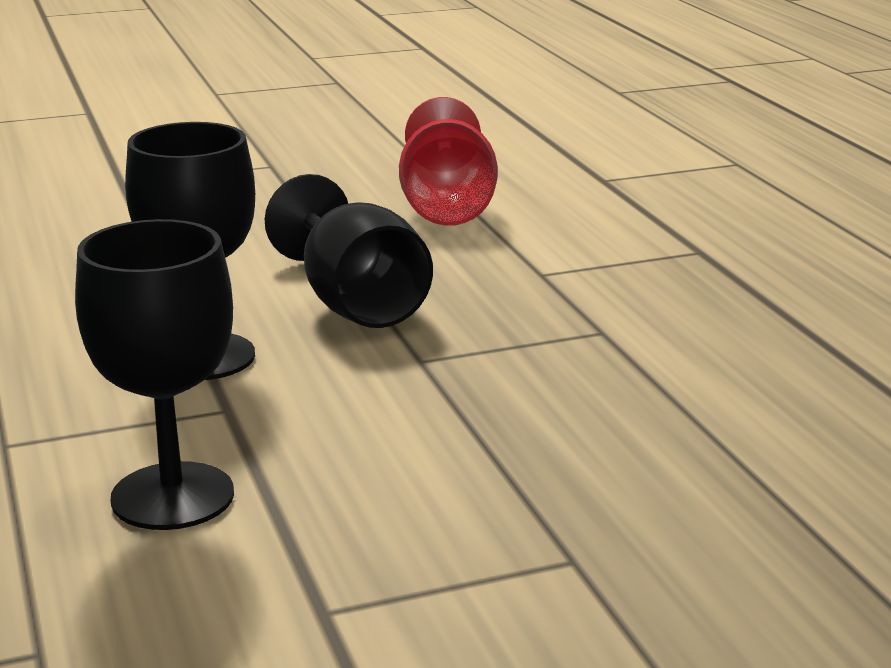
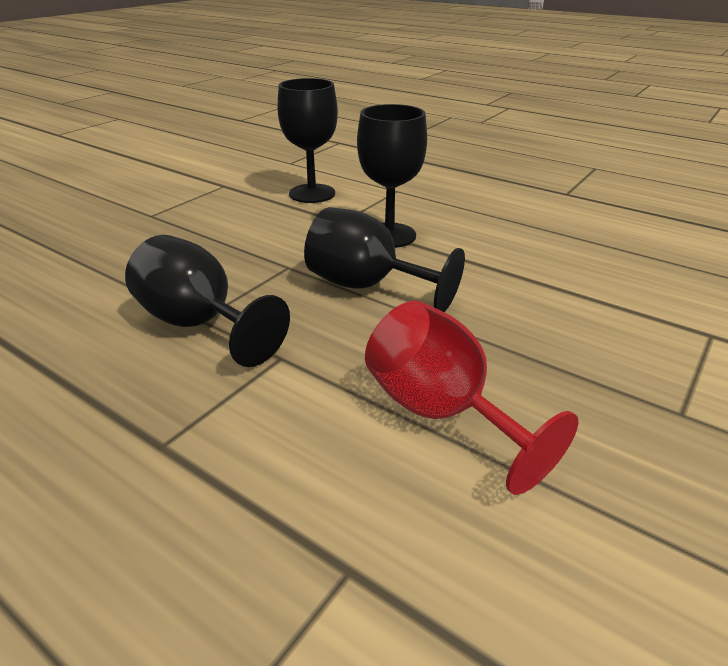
camera: 145 degrees right, 10 degrees up
(606, 324) = (200, 324): none -> black goblet

